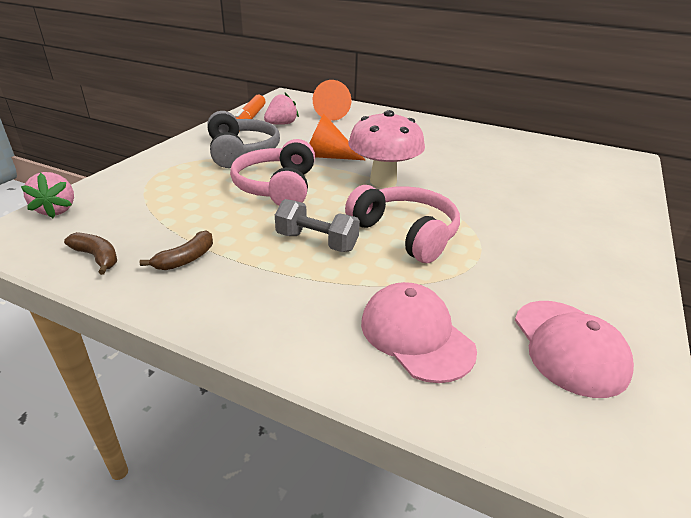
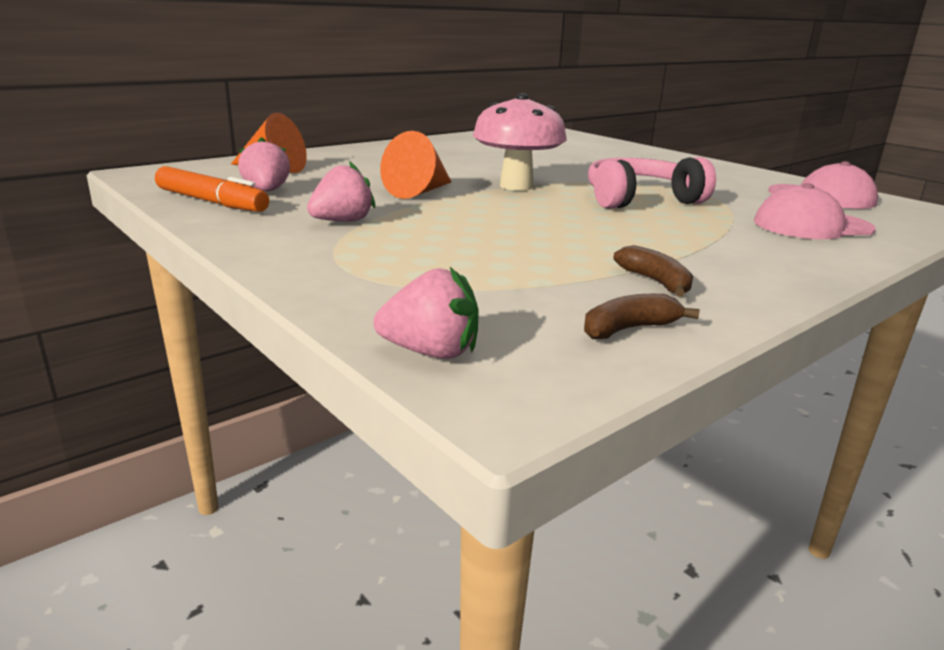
camera: 65 degrees left, 10 degrees down
(241, 152) = (342, 221): grey headphones -> pink strawberry
(277, 187) = (487, 222): pink headphones -> none
(317, 242) = (641, 227): grey dumbbell -> none

